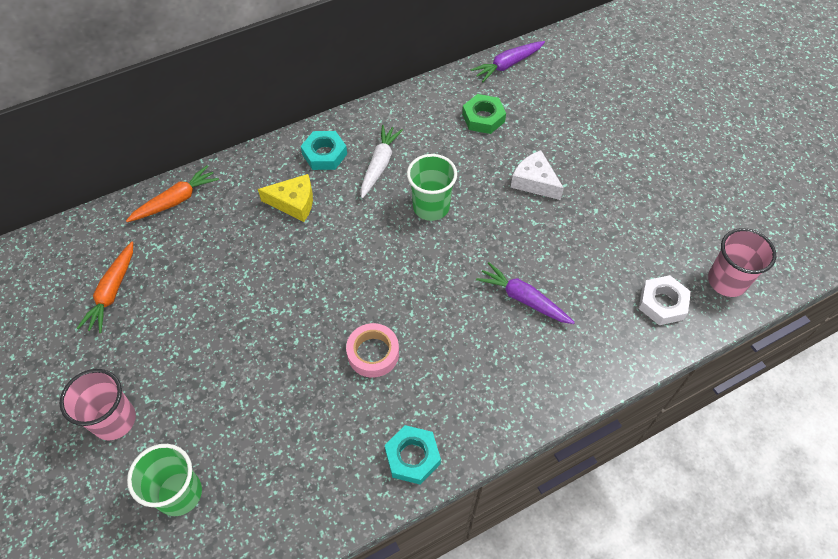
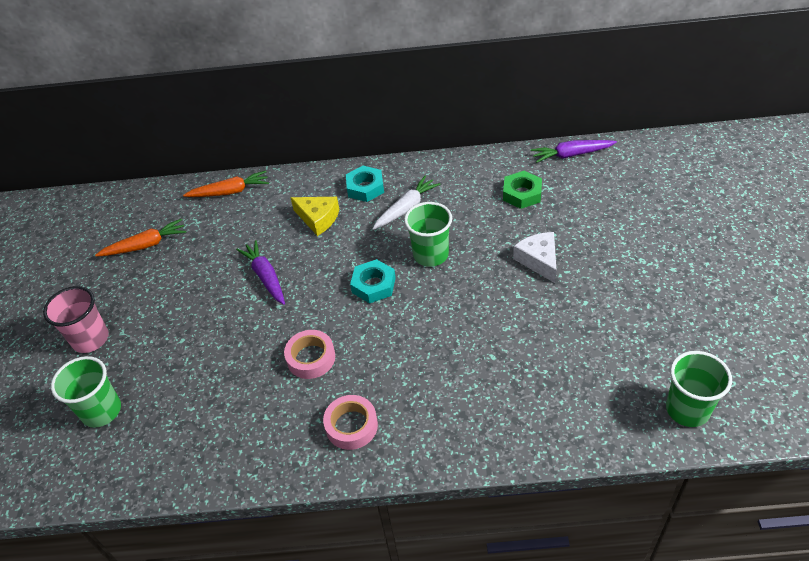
camera: 30 degrees right, 10 degrees down
(112, 292) = (145, 245): orange carrot -> orange carrot turned 150 degrees counterclockwise
(412, 457) = (293, 455): turquoise nut -> turquoise nut (373, 285)
(452, 406) = (351, 426): none -> pink tape
(523, 299) = (469, 358): purple carrot -> purple carrot (265, 277)
(662, 303) = (605, 407): white nut -> none
(727, 281) = (687, 409): pink cup -> green cup

